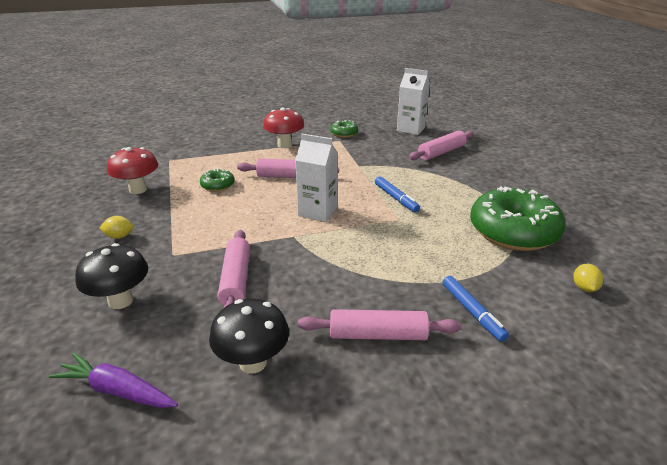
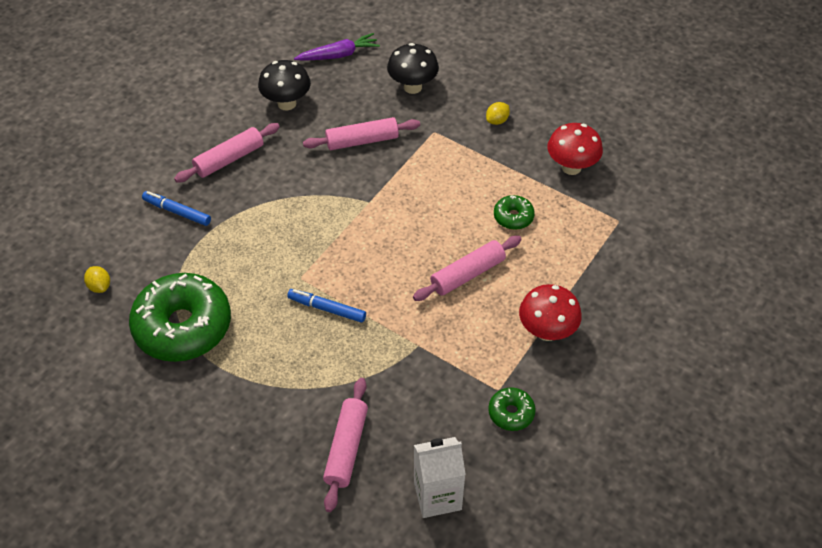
camera: 140 degrees right, 20 degrees up
(236, 280) = (362, 141): pink rolling pin -> pink rolling pin turned 60 degrees counterclockwise
(317, 211) = (381, 242): white carton -> none

